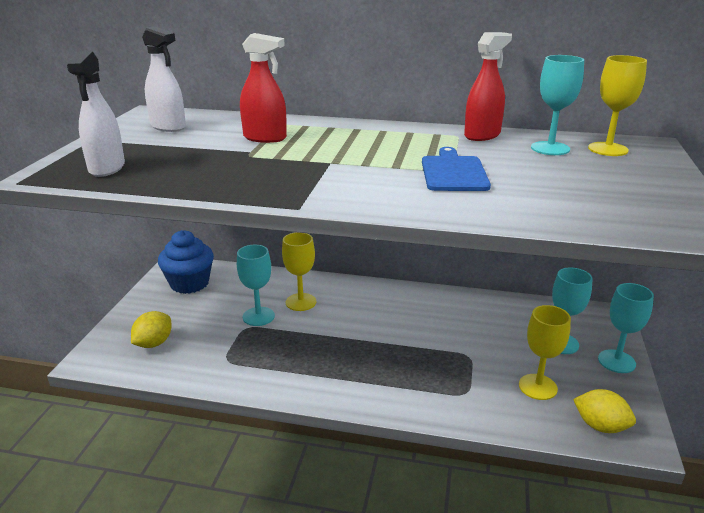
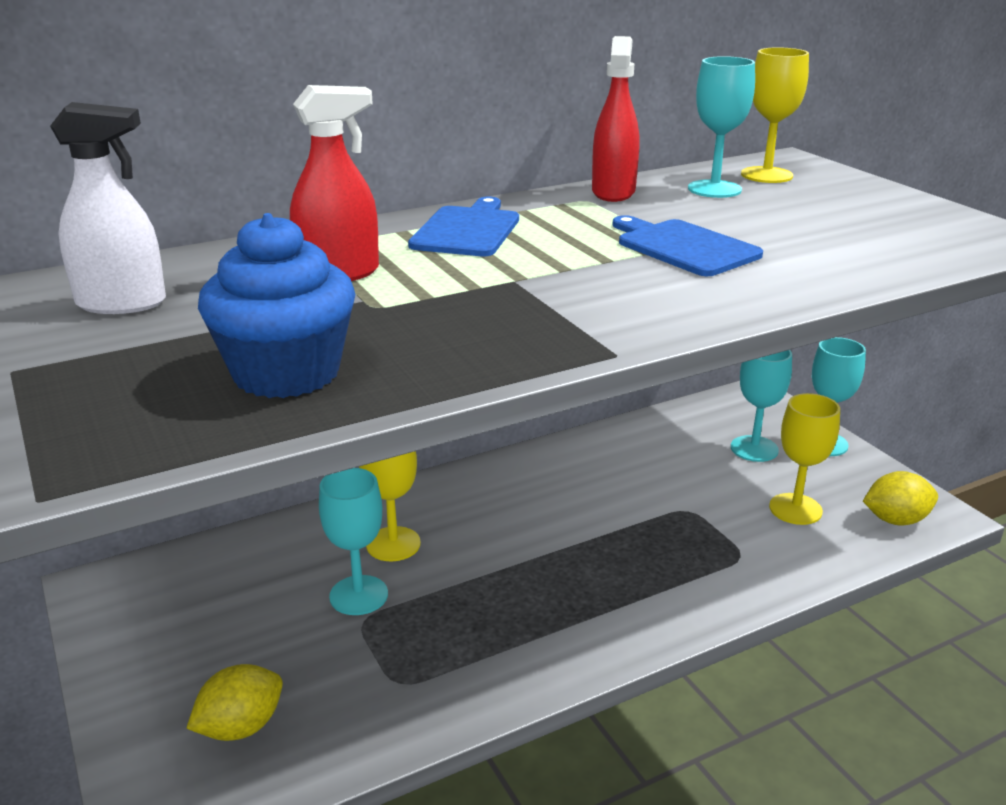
camera: 40 degrees left, 0 degrees up
(107, 168) = (172, 406): white spray bottle -> none
(154, 343) = (241, 727): yellow lemon -> yellow lemon turned 60 degrees clockwise
(189, 283) = (166, 602): blue cupcake -> blue cupcake (286, 373)
(361, 134) = (467, 230): none -> blue cutting board

